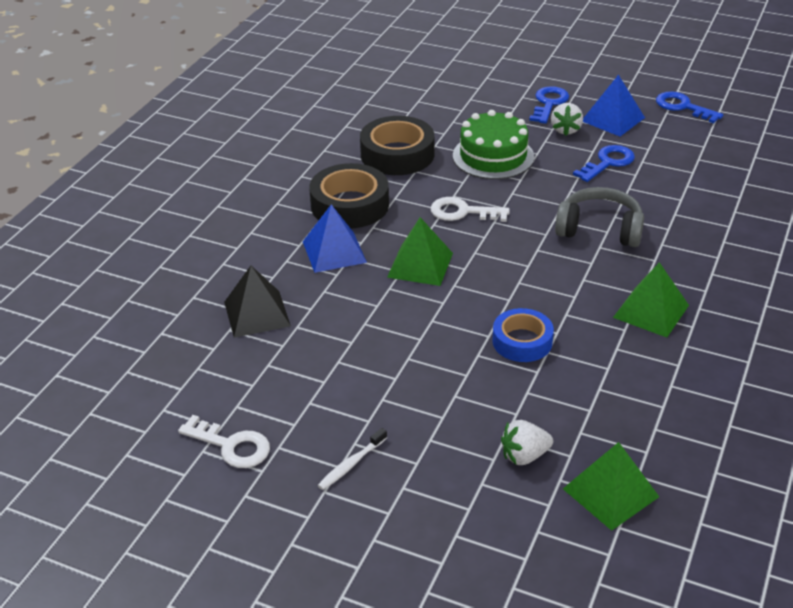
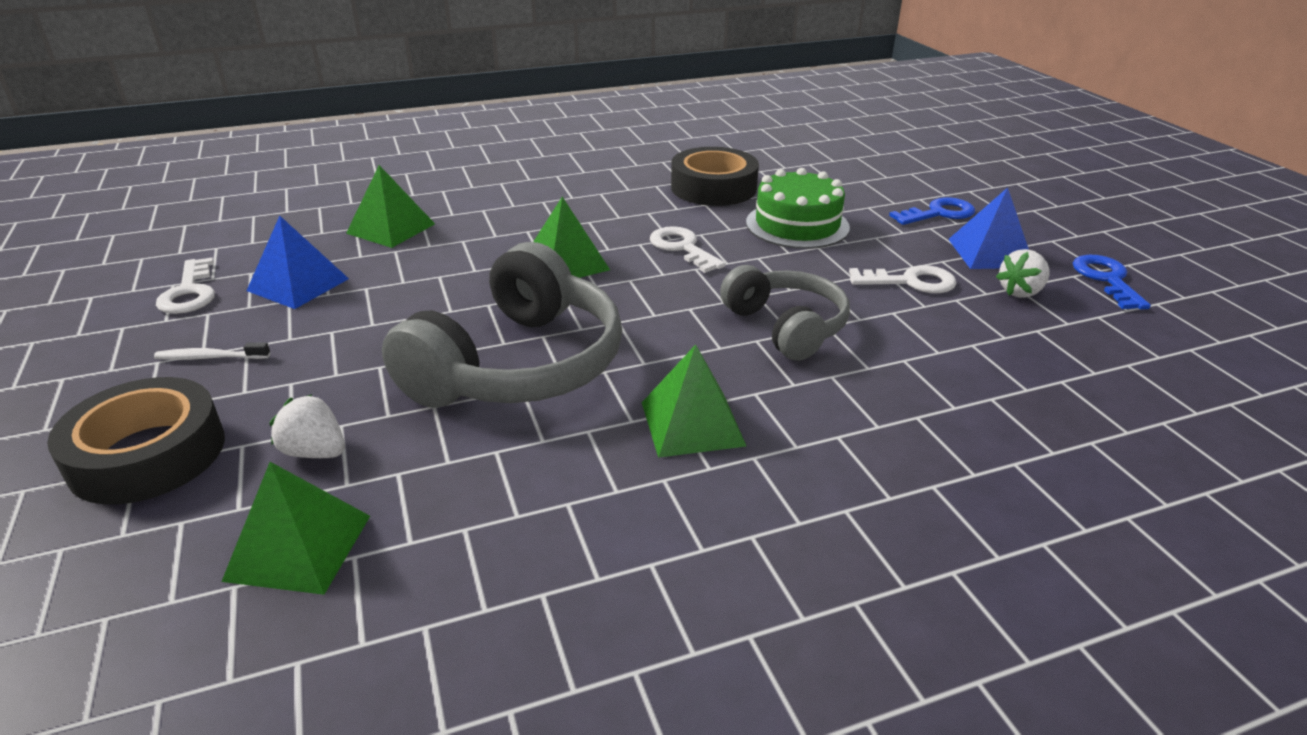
camera: 45 degrees right, 5 degrees down
(257, 313) = (391, 228): black pyramid -> green pyramid
(334, 251) = (525, 221): blue pyramid -> blue pyramid (298, 284)
(350, 205) = (603, 200): black tape -> black tape (148, 454)
(522, 341) = (518, 365): blue tape -> grey headphones
(565, 130) = (915, 238): white strawberry -> white strawberry (1021, 292)
(608, 163) = (910, 282): blue key -> white key

